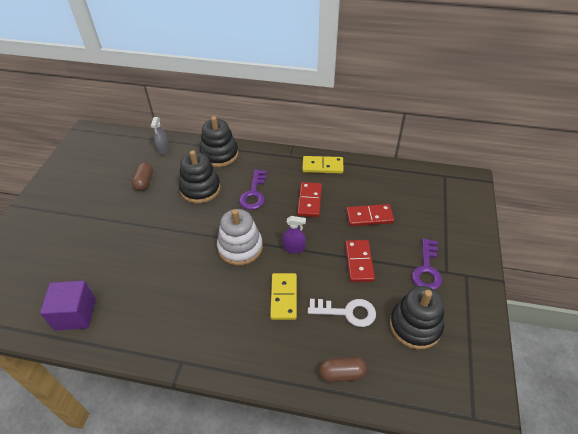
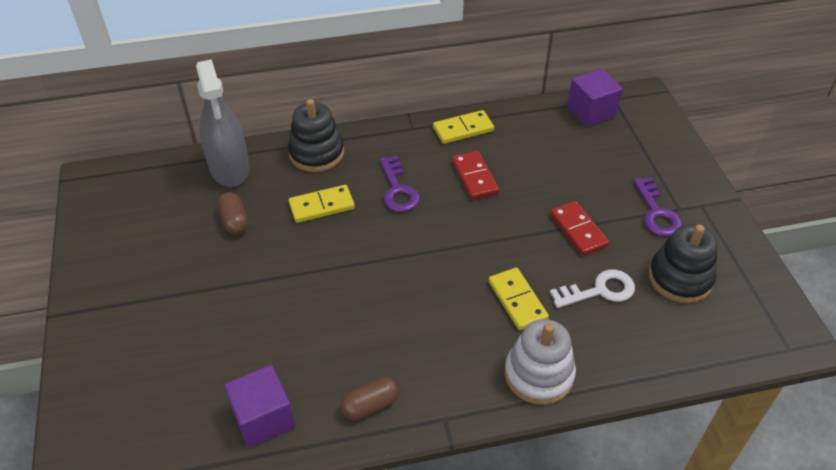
camera: 25 degrees left, 0 degrees up
(163, 149) = (230, 168): grey spray bottle -> grey spray bottle, size x2.21
(200, 189) = (321, 206): black stacking toy -> yellow domino
(240, 247) = (425, 261): white stacking toy -> white stacking toy (538, 374)
(294, 248) = (492, 240): purple spray bottle -> none
(342, 374) = (634, 357): brown capsule -> brown capsule (370, 405)
(369, 216) = (557, 173): red domino -> none
(421, 180) = (591, 111): none -> purple cube

